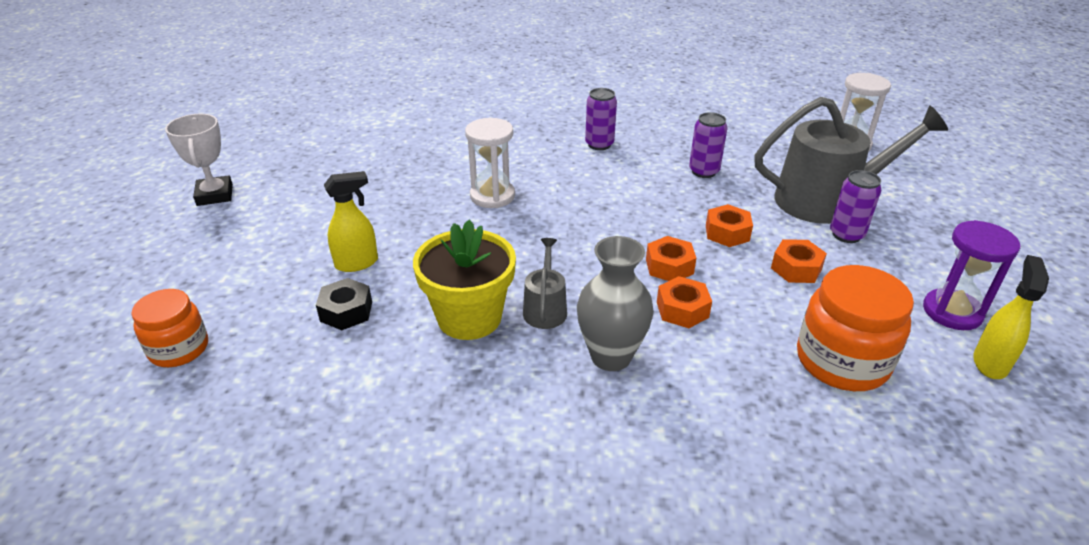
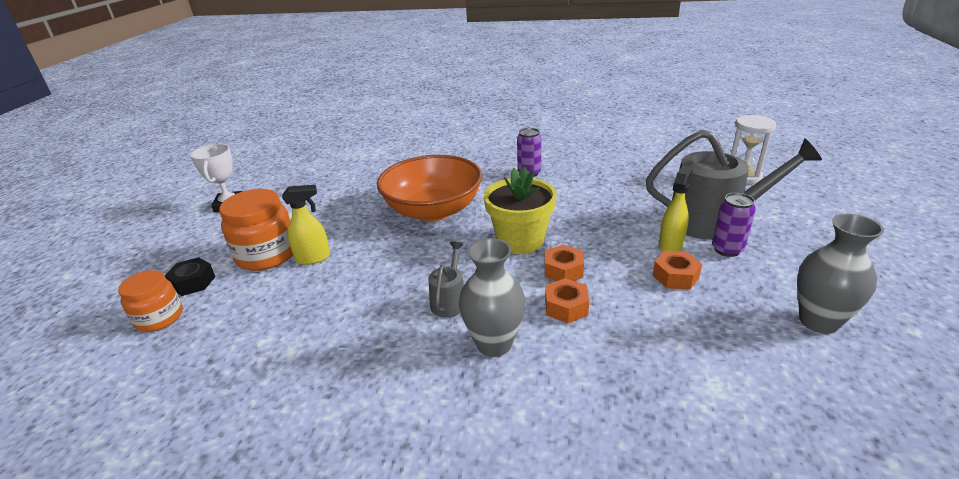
camera: 10 degrees right, 5 degrees down
(346, 311) = (292, 295): black nut -> black nut (193, 282)
(469, 317) = (386, 305): yellow flower pot -> yellow flower pot (520, 241)
(492, 196) = (433, 210): white hourglass -> orange bowl
(703, 171) = (610, 195): purple can -> none
(727, 233) = (620, 244): orange nut -> none
(842, 361) = (703, 361): orange jar -> orange jar (267, 255)
(952, 312) = (818, 321): purple hourglass -> grey vase
(990, 363) = (851, 371): yellow spray bottle -> yellow spray bottle (670, 245)

